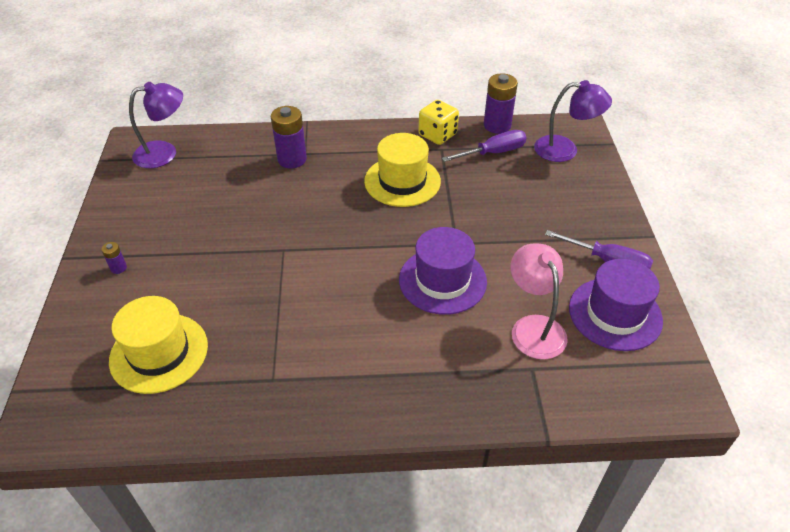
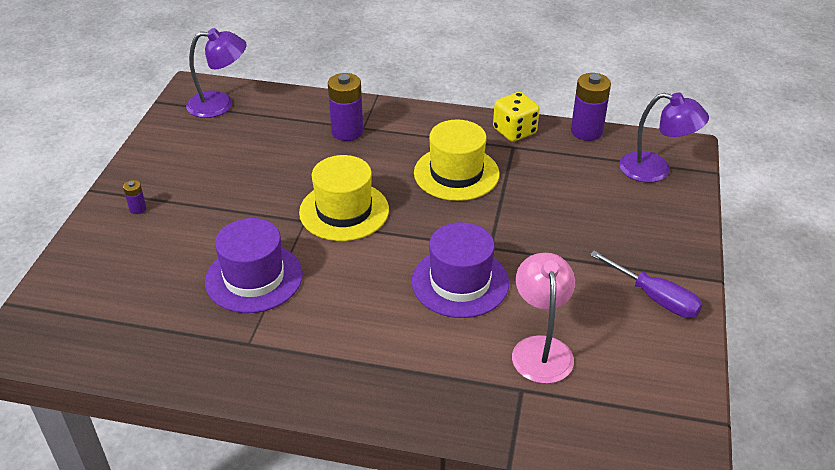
camera: 15 degrees right, 5 degrees down
(159, 353) = (148, 296): yellow hat -> yellow hat (344, 211)
(494, 152) = (571, 160): purple screwdriver -> none
(615, 314) = (639, 353): purple hat -> purple hat (254, 278)

